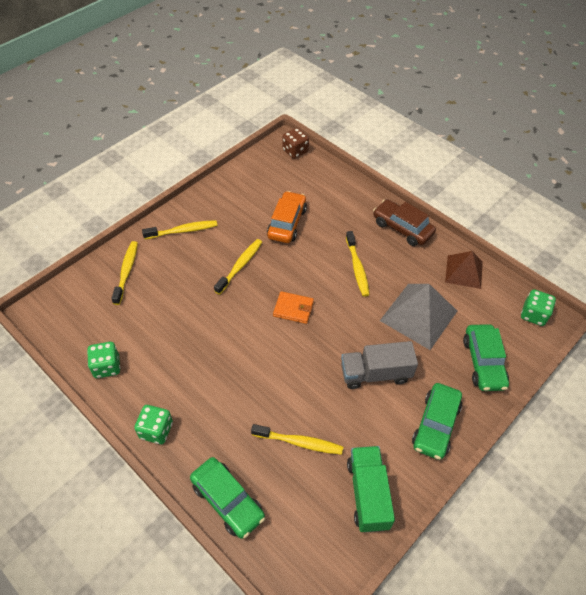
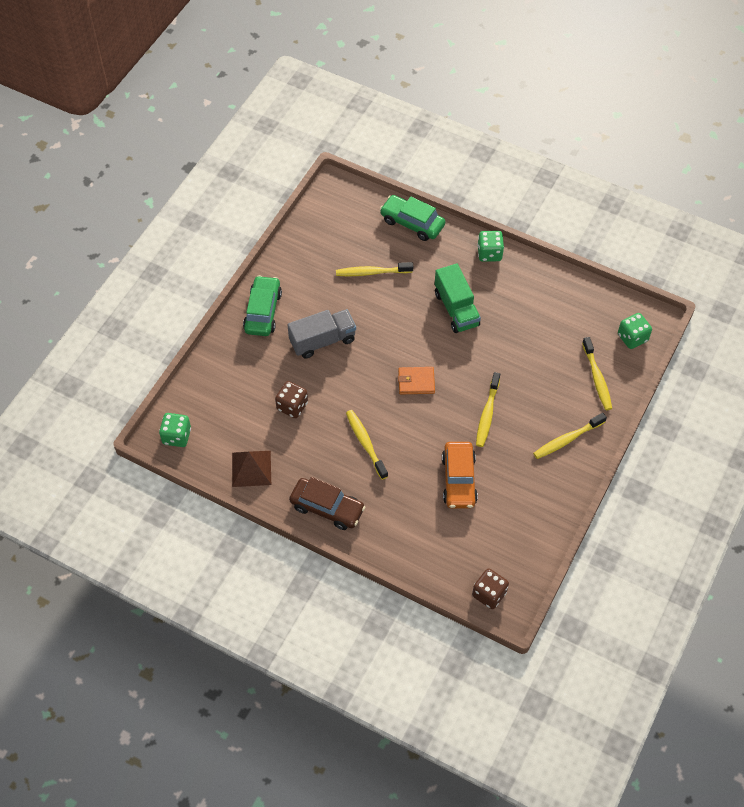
camera: 165 degrees right, 5 degrees up
(107, 366) = (558, 289): green dice -> green dice (632, 338)
(368, 494) = (309, 251): green truck -> green truck (456, 309)
(418, 315) = (292, 406): grey pyramid -> brown dice
(483, 362) = (225, 375): green car -> none

